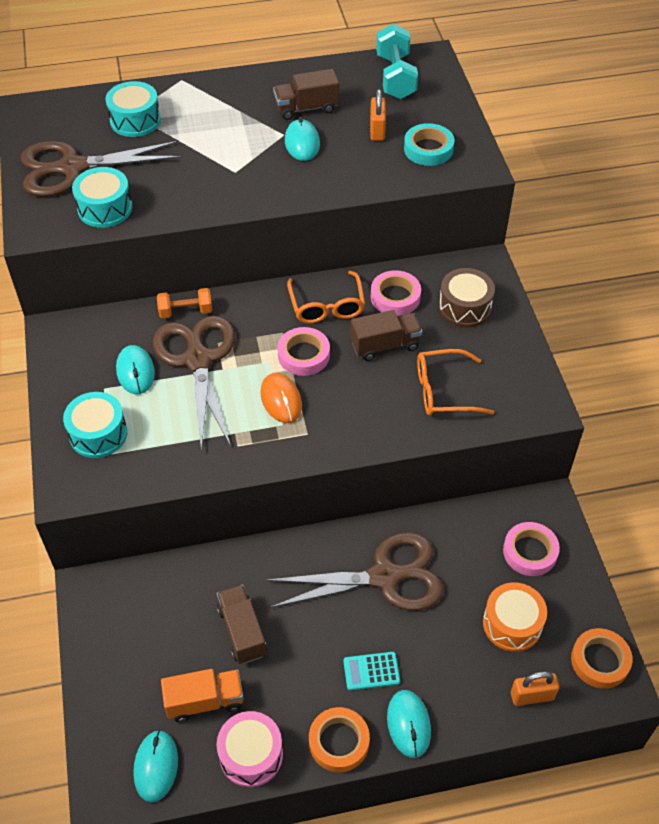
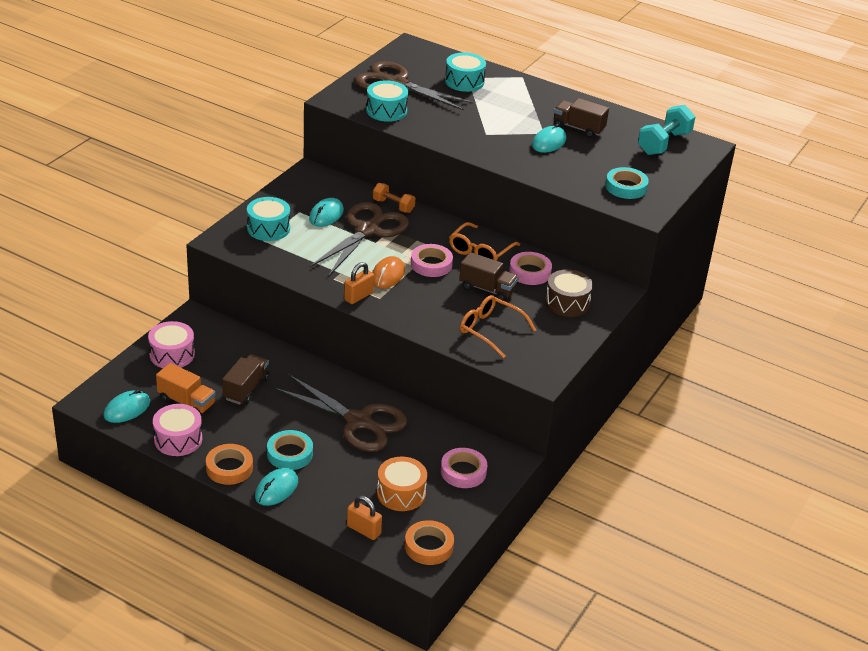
camera: 40 degrees right, 15 degrees down
(120, 655) = (172, 354): none -> pink drum
(371, 671) = (290, 454): turquoise calculator -> turquoise tape
(377, 130) = (607, 161): orange padlock -> orange padlock (358, 296)

